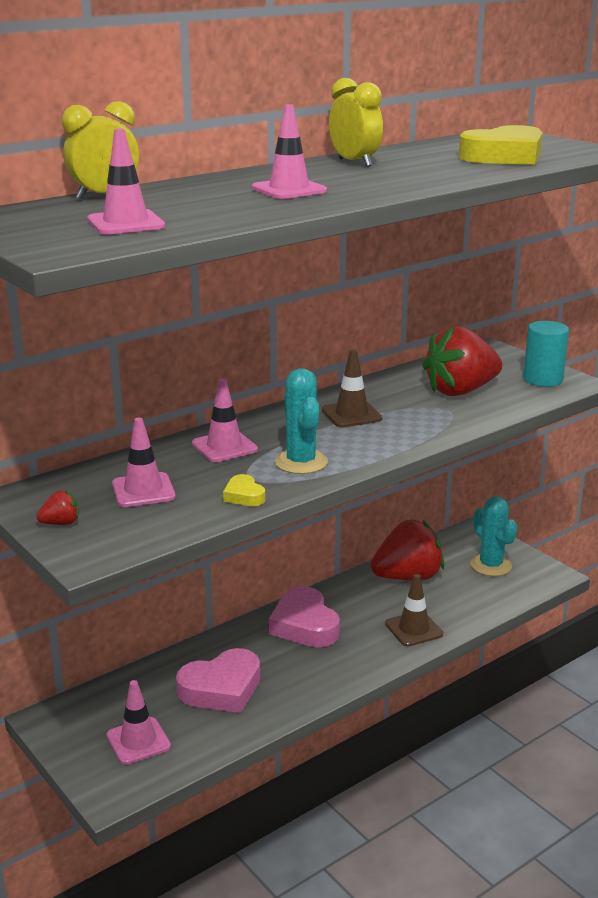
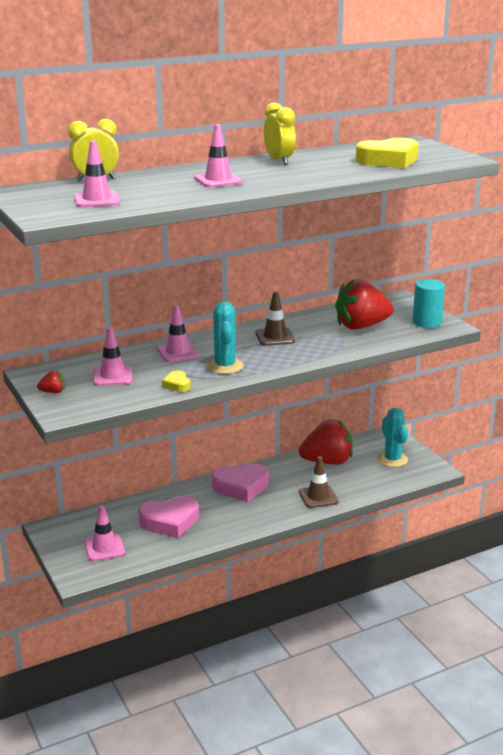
camera: 10 degrees right, 0 degrees up
(304, 625) = (241, 487): pink heart -> pink heart turned 90 degrees counterclockwise

